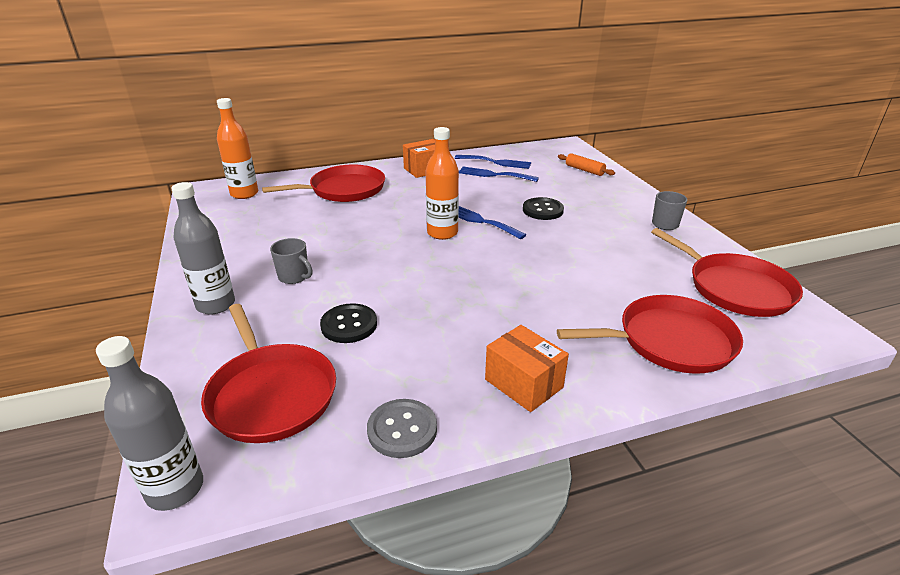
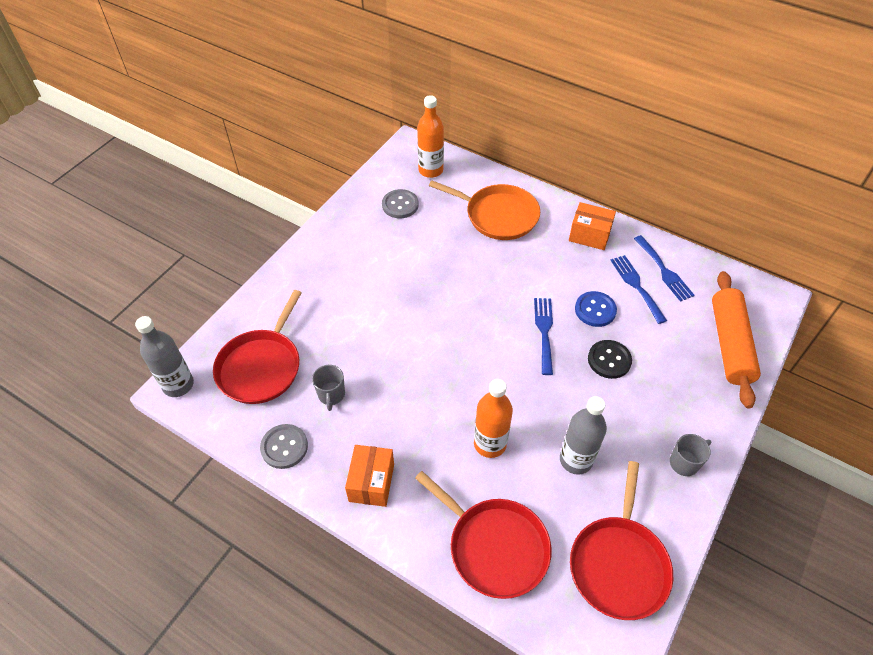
camera: 50 degrees right, 20 degrees up
(216, 305) = (305, 274): grey bottle -> grey bottle (576, 460)
(247, 221) = (400, 205): none -> grey button
(294, 277) = (366, 285): grey mug -> grey mug (331, 395)
(344, 190) = (498, 215): red pan -> orange pan
(349, 325) = (346, 353): black button -> none
(442, 233) = (500, 320): orange bottle -> orange bottle (490, 444)
(491, 196) = (595, 310): none -> blue button
(584, 170) = (729, 344): orange rolling pin -> orange rolling pin, size x2.05

